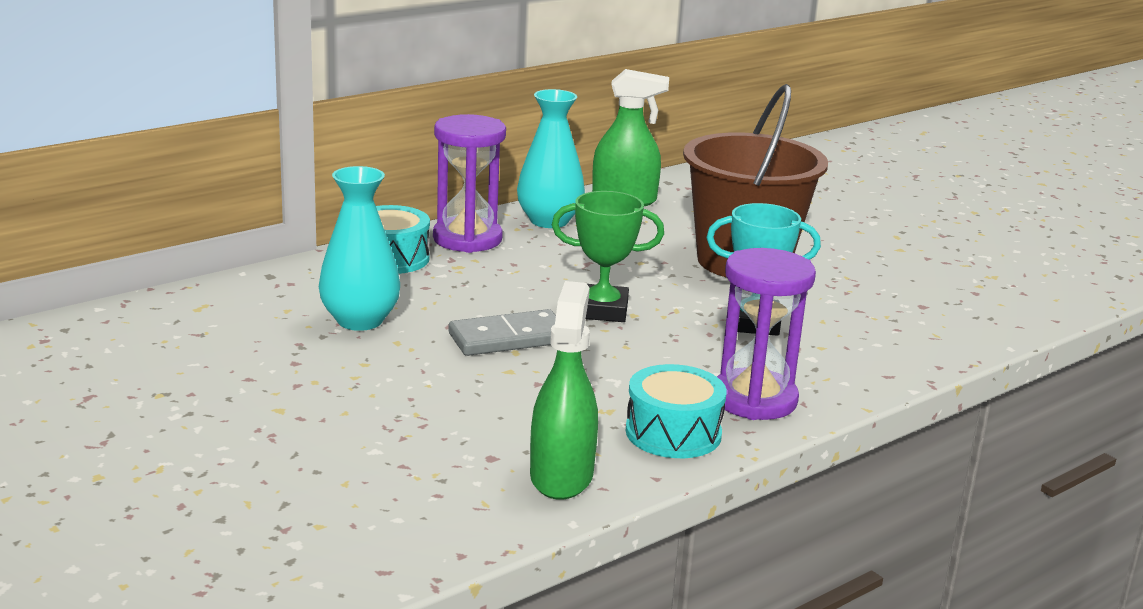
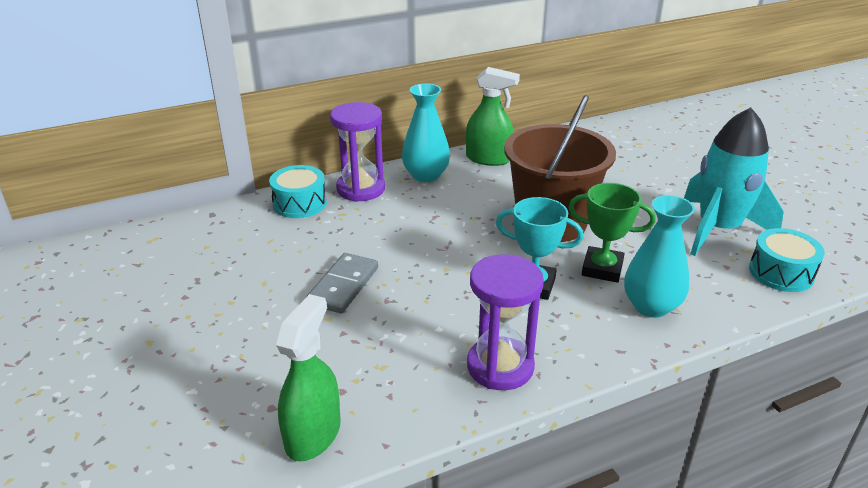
camera: 15 degrees right, 10 degrees up
(360, 320) = (249, 260): turquoise vase -> turquoise vase (651, 306)
(508, 338) = (343, 286): grey domino -> grey domino turned 60 degrees counterclockwise
(602, 310) = (424, 263): green trophy -> green trophy (602, 269)
(673, 433) = (420, 397): turquoise drum -> turquoise drum (781, 273)
(950, 258) = (718, 229): none -> turquoise rocket

